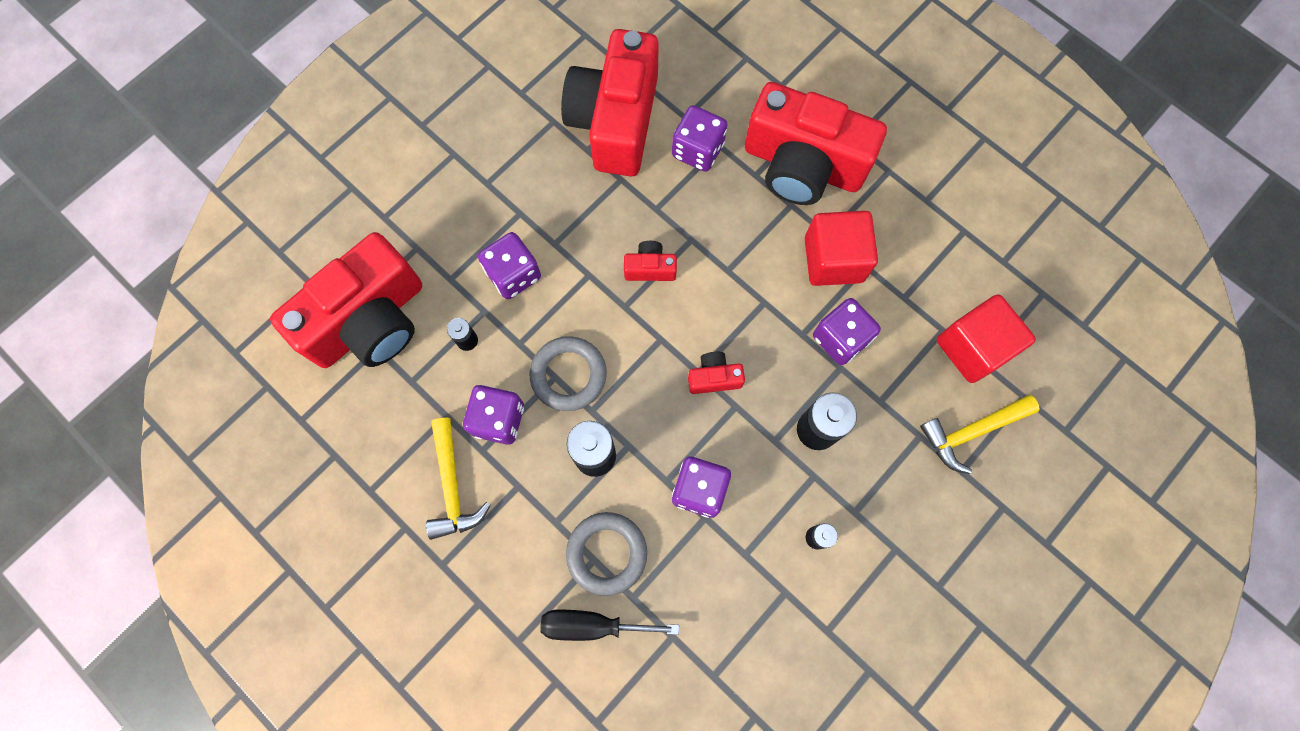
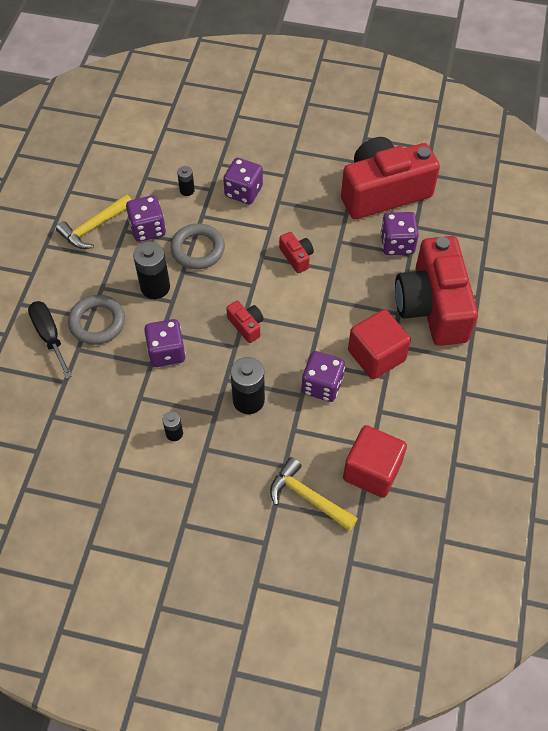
camera: 60 degrees right, 15 degrees down
(369, 321) = (168, 141): red camera -> none

